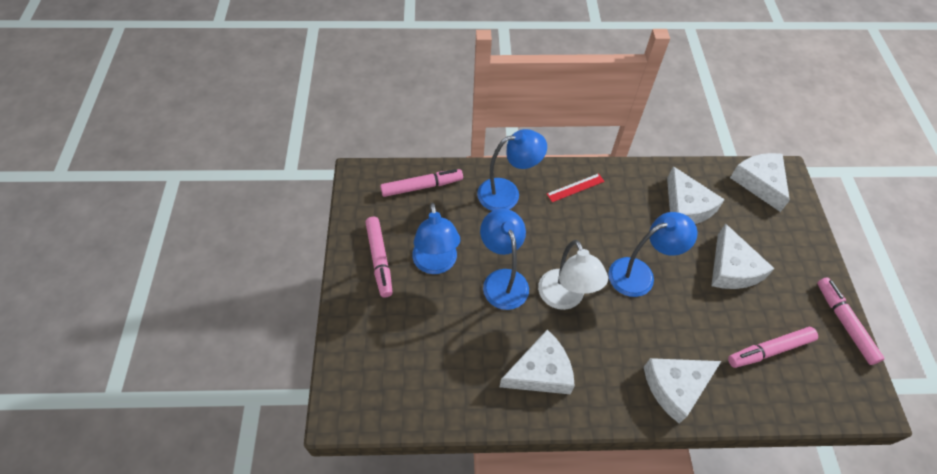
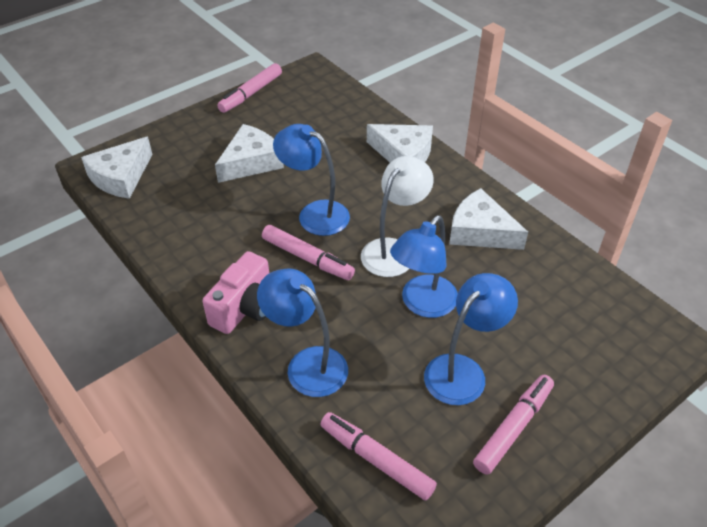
camera: 125 degrees left, 10 degrees down
(575, 187) = (245, 308): red ruler -> pink camera
(686, 206) = (198, 214): white cheese -> none
(769, 350) = (316, 120): pink marker -> pink marker (307, 258)

